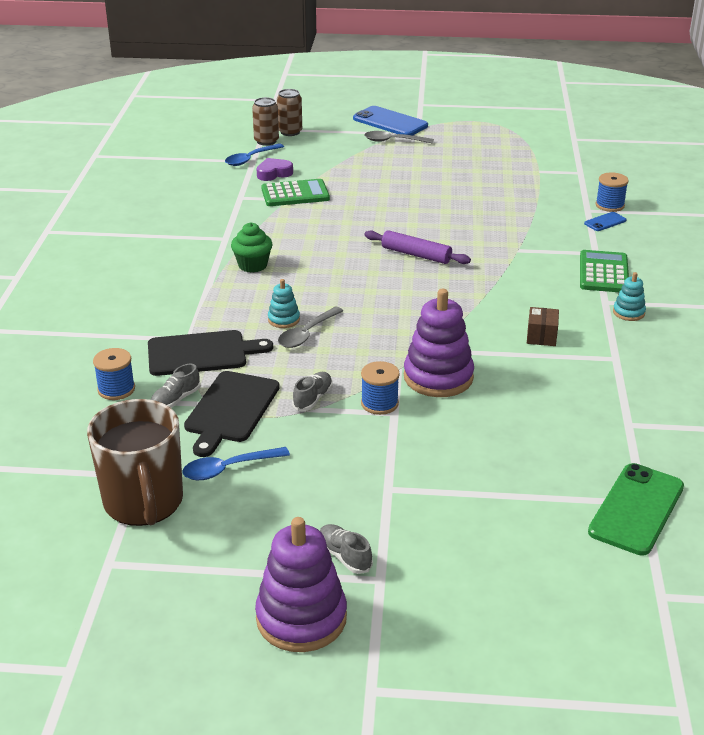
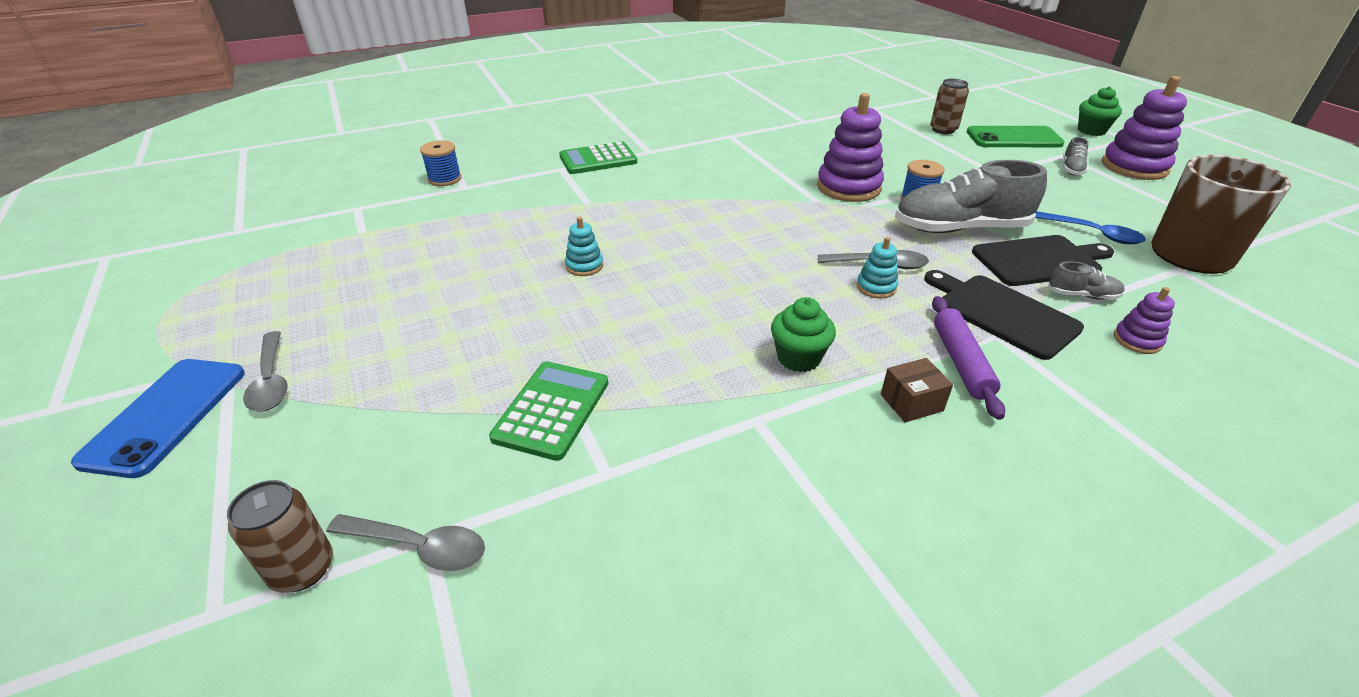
camera: 120 degrees left, 5 degrees up
(116, 389) = (1137, 340): blue spool -> purple stacking toy
(250, 159) = (419, 547): blue spoon -> grey spoon
(274, 173) = (479, 475): purple heart -> none
(290, 132) = (234, 551): brown can -> brown can (943, 130)
(295, 194) = (552, 410): green calculator -> green calculator turned 60 degrees clockwise
(313, 399) = (960, 228): grey shoe -> grey shoe, size x2.29
(416, 255) = (652, 252): purple rolling pin -> purple rolling pin (961, 362)
(424, 674) = (1091, 130): none -> green cupcake
(541, 336) = (734, 163): brown box -> brown box (911, 402)
(605, 222) = (488, 175): blue phone -> none
(628, 312) = (657, 141): turquoise stacking toy -> turquoise stacking toy (584, 266)
(636, 509) = (881, 109): green phone -> green phone (1013, 138)

